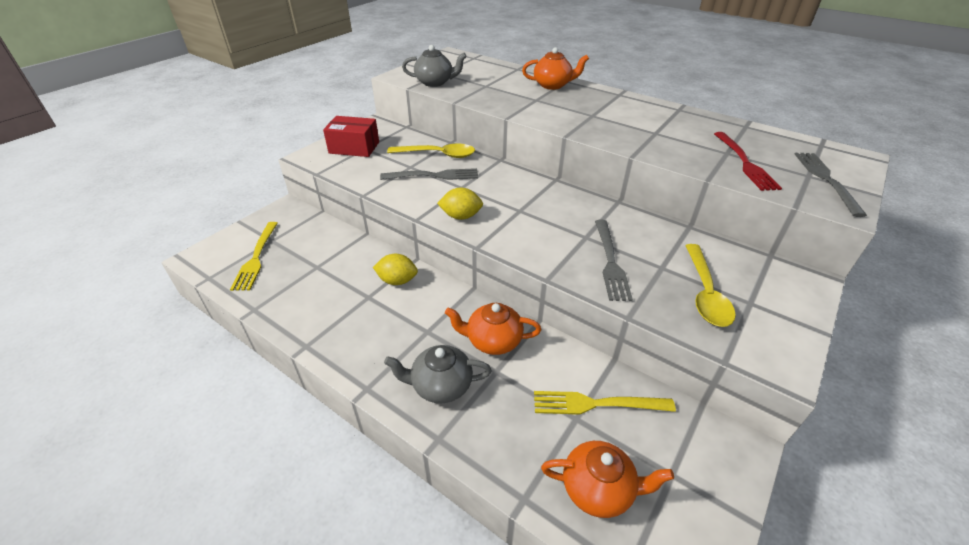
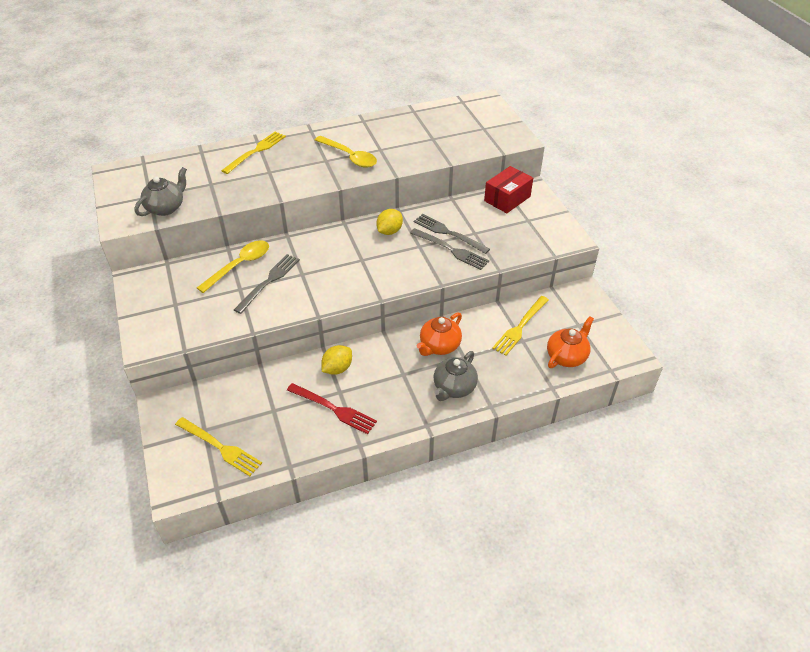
camera: 55 degrees left, 5 degrees up
(354, 147) = (165, 310): red box -> red box (507, 198)
(461, 216) = (338, 291): yellow lemon -> yellow lemon (389, 231)
(553, 85) = (256, 151): orange teapot -> yellow fork
(705, 293) = (507, 231): yellow spoon -> yellow spoon (349, 157)
(745, 163) = (449, 140): red fork -> red fork (334, 409)
(825, 179) = (492, 126): grey fork -> grey fork (448, 233)

